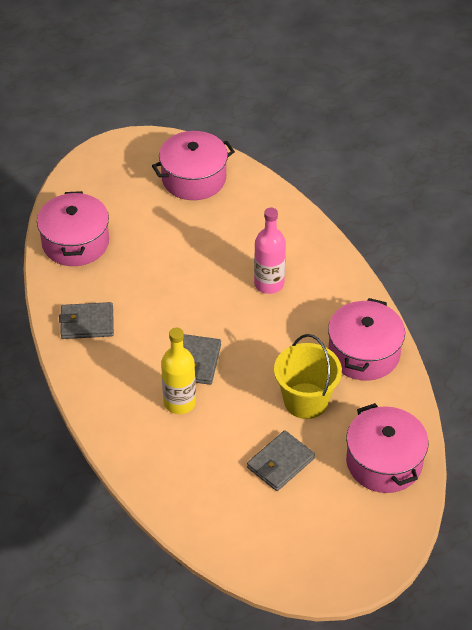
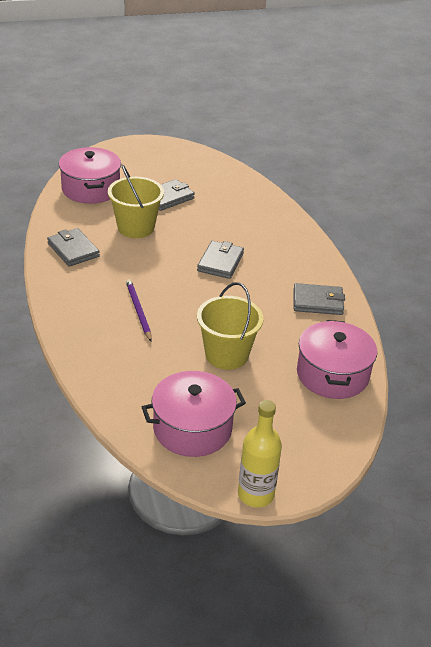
camera: 175 degrees left, 10 degrees down
(175, 248) = (226, 355): none -> yellow bucket
(179, 402) = (239, 239): yellow bottle -> yellow bottle (256, 494)
(269, 284) = (138, 311): pink bottle -> purple pencil
(364, 353) = (73, 250): pink pot -> grey wallet

